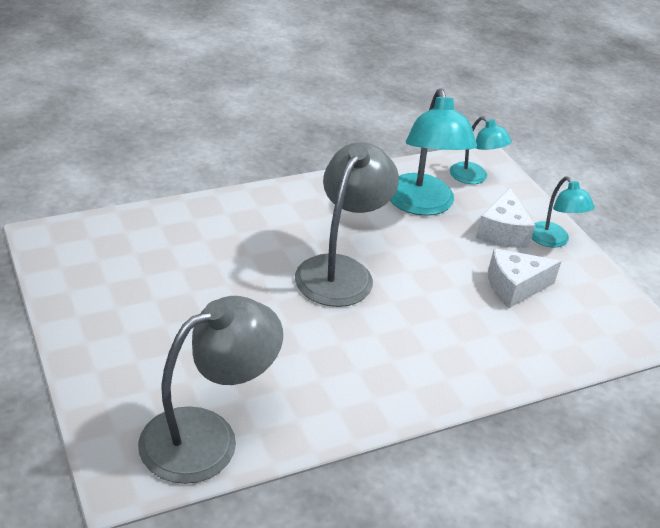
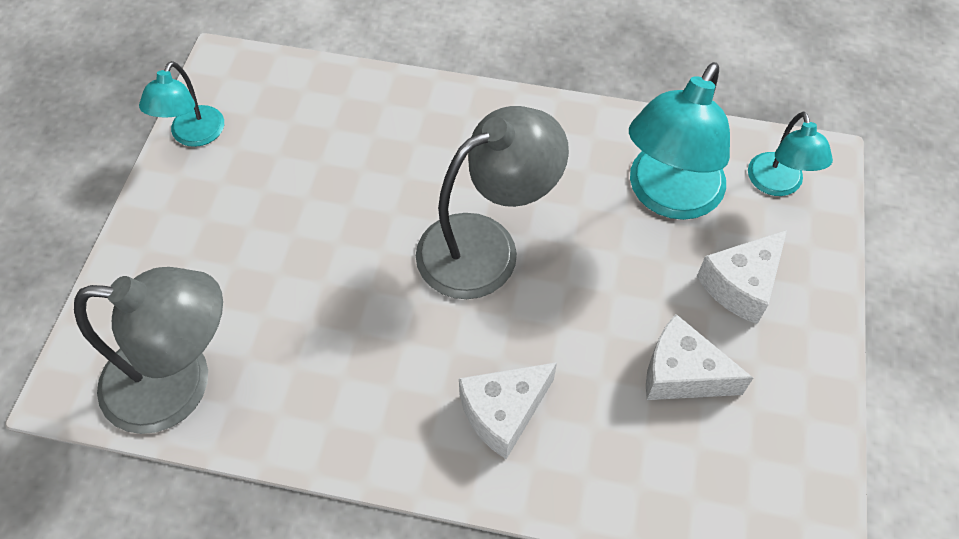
camera: 40 degrees right, 20 degrees up
(437, 351) = (503, 412): none -> white cheese
(553, 241) = (802, 330): turquoise lamp -> turquoise lamp (193, 135)

